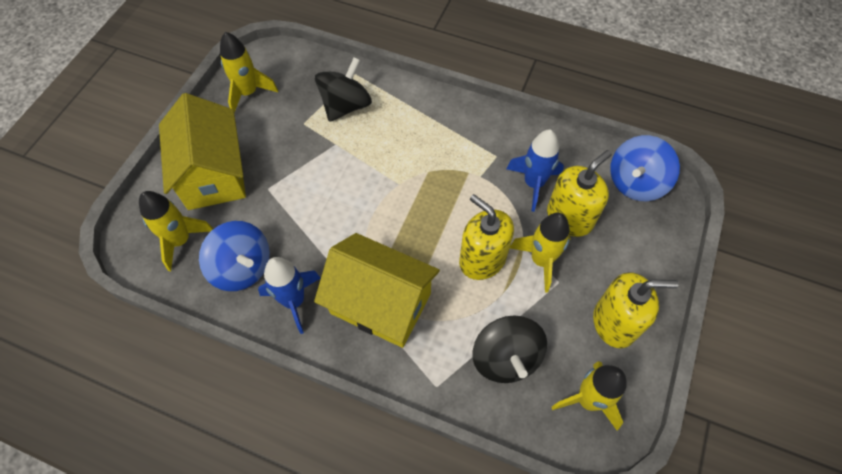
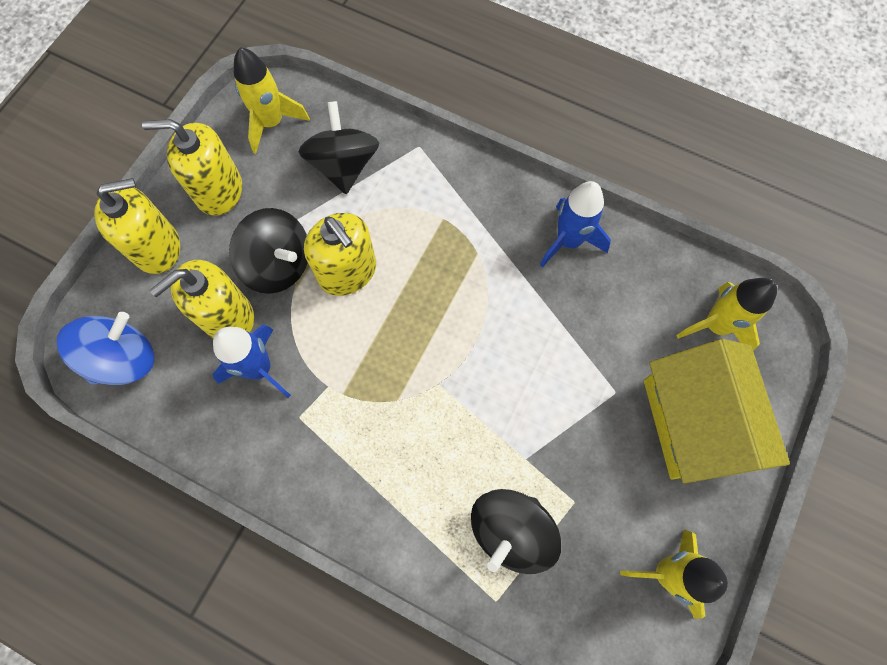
camera: 175 degrees left, 10 degrees up
(242, 267) = (633, 284): blue spinning top -> none
(380, 303) = (471, 231): yellow house -> none
(541, 260) = (278, 264): yellow rocket -> black spinning top
(648, 266) = (157, 247): none -> yellow soap dispenser

